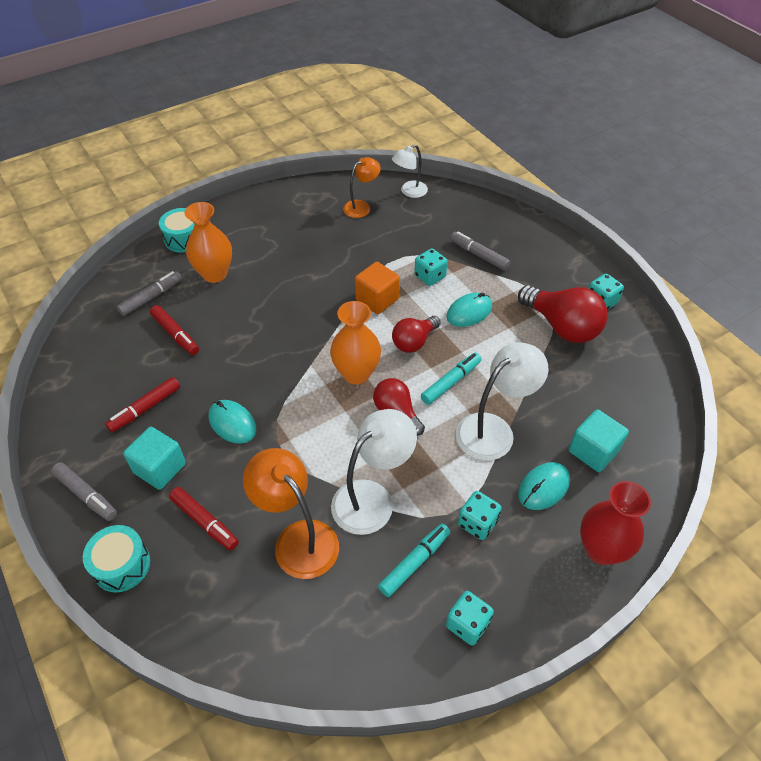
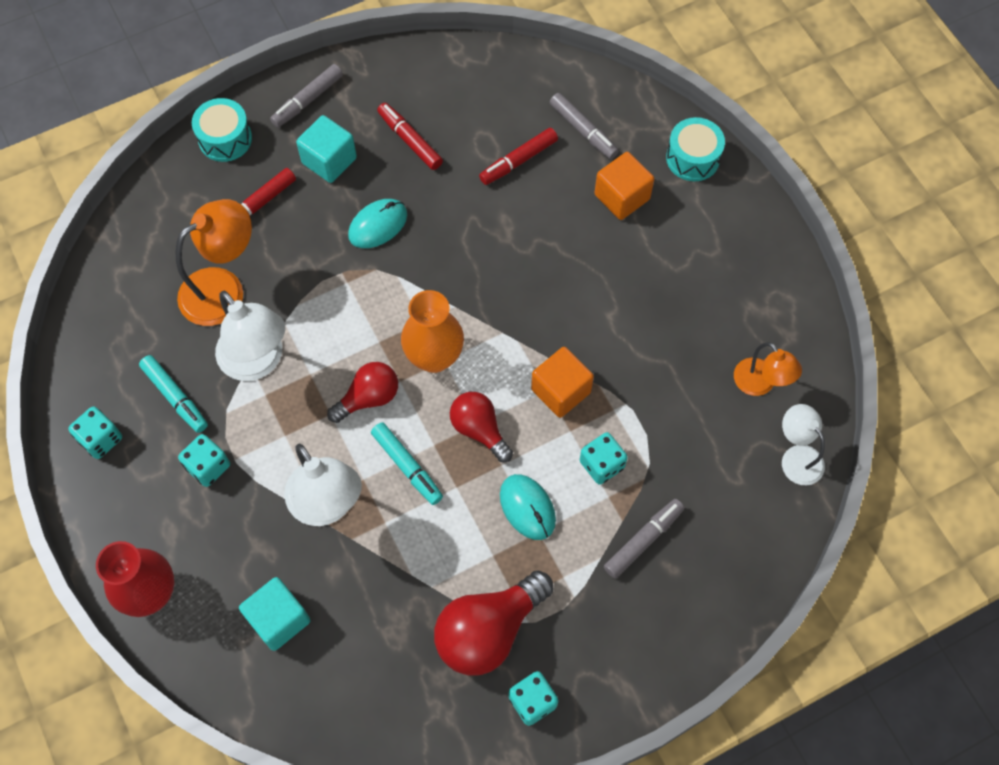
camera: 95 degrees right, 15 degrees up
(214, 274) = (622, 197): orange vase -> orange cube
(543, 487) = (239, 547): turquoise mouse -> none

